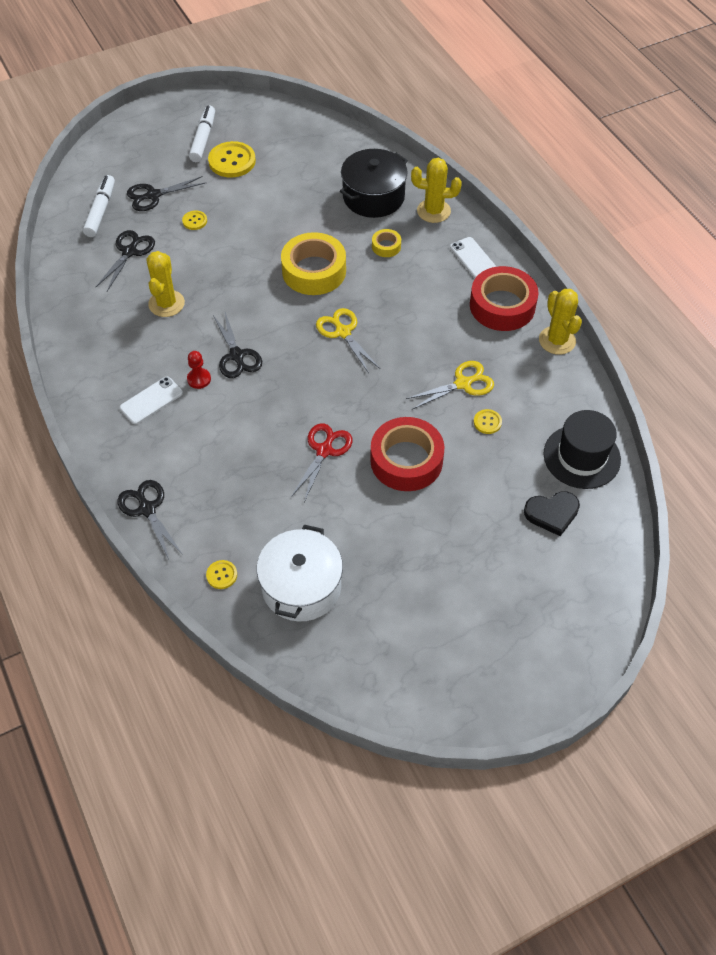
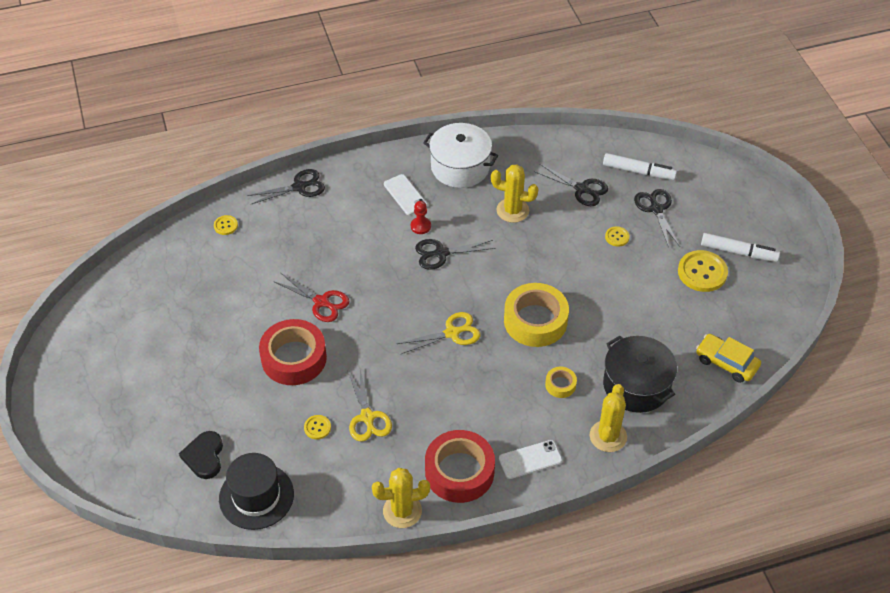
camera: 100 degrees right, 5 degrees down
(301, 586) = (198, 272): white pot -> white pot (460, 167)
(335, 143) = (726, 363): none -> yellow car

